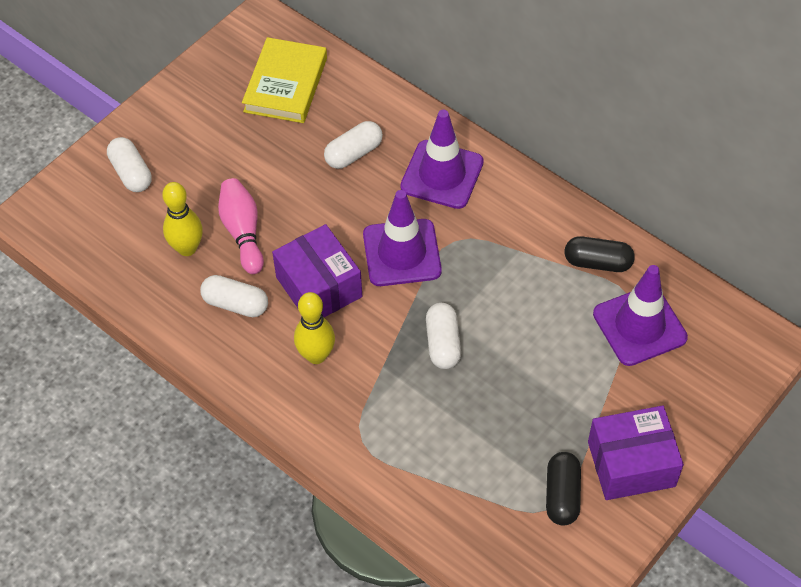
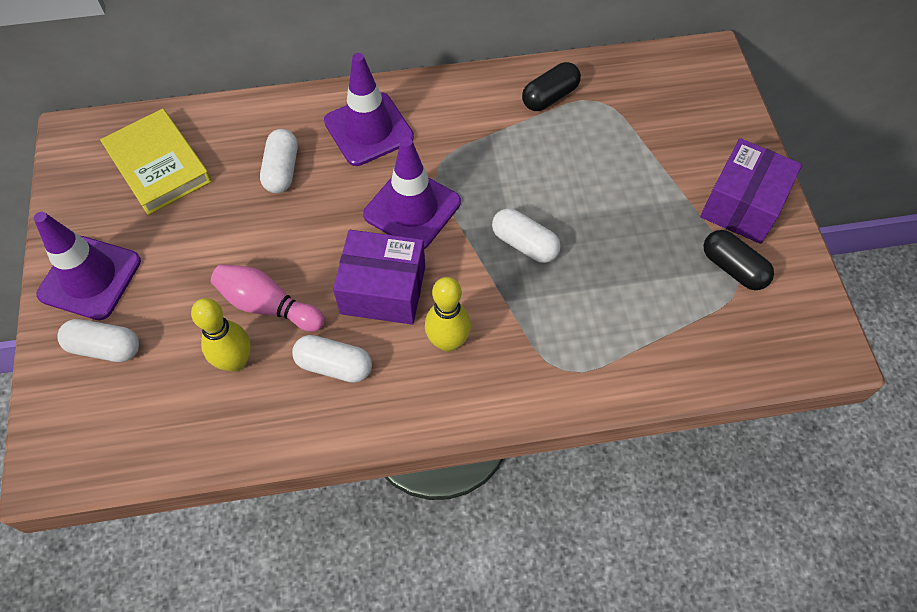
camera: 50 degrees left, 5 degrees up
(235, 304) = (334, 365): white capsule -> white capsule turned 45 degrees clockwise
(639, 326) = (628, 113): purple traffic cone -> purple traffic cone (90, 278)

